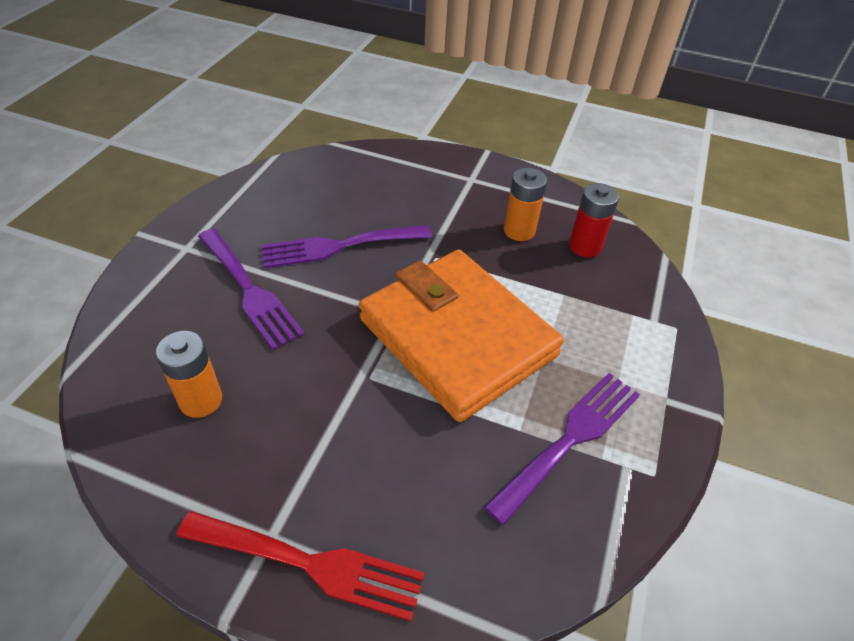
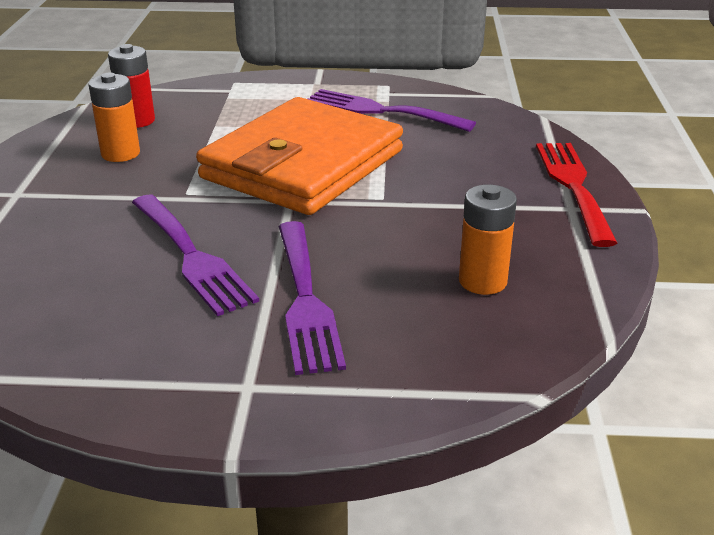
camera: 105 degrees left, 15 degrees down
(249, 290) = (306, 300): purple fork -> purple fork turned 135 degrees clockwise

